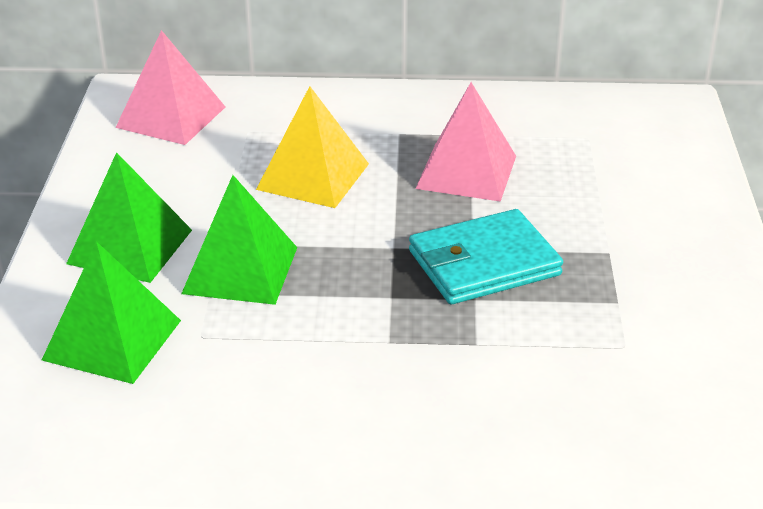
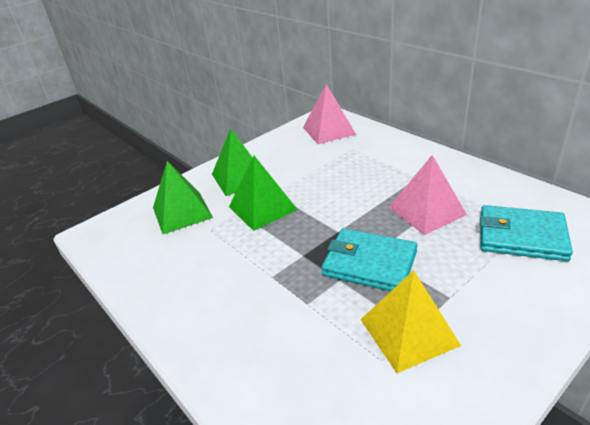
camera: 50 degrees right, 0 degrees up
(313, 176) = (349, 180): yellow pyramid -> yellow pyramid (408, 332)
(598, 154) = (521, 236): none -> turquoise wallet

